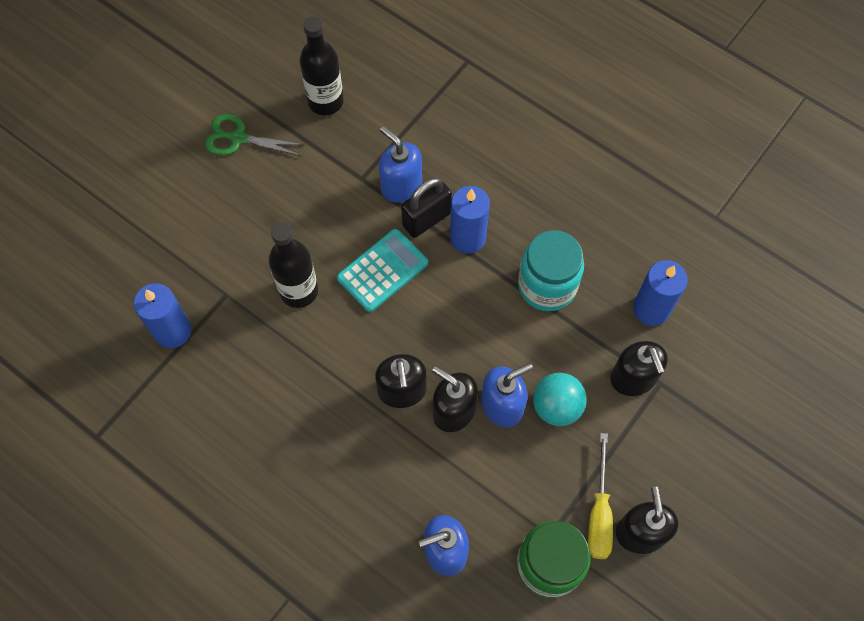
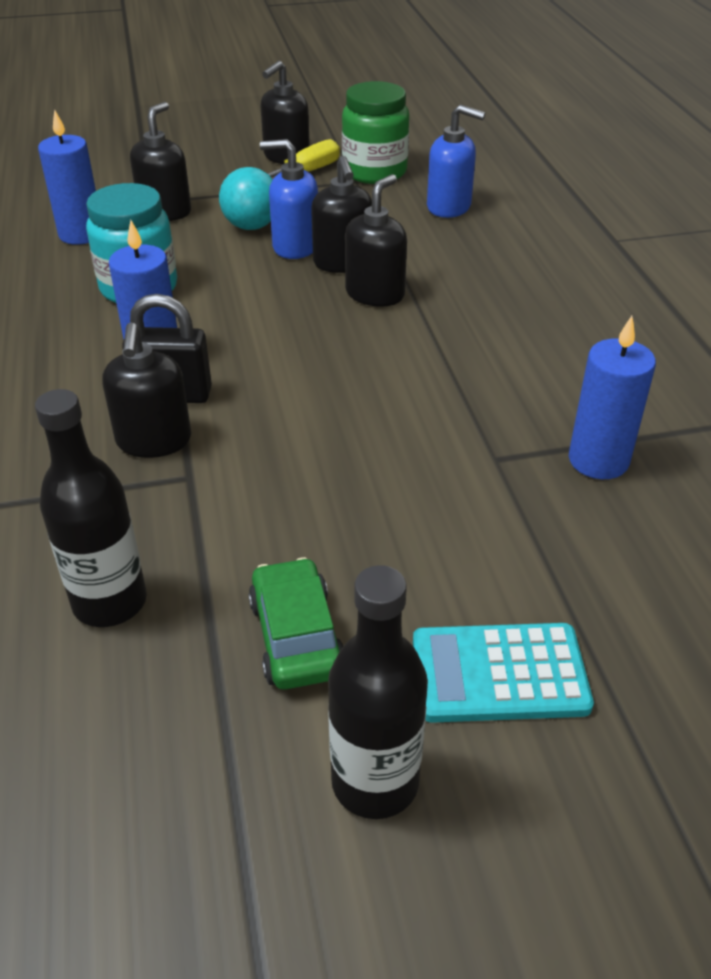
camera: 140 degrees left, 25 degrees down
(238, 138) = (296, 636): green scissors -> green car
(299, 291) = (398, 414): black bottle -> black bottle (375, 782)
(382, 271) = (281, 380): turquoise calculator -> turquoise calculator (499, 673)
(401, 185) = (154, 441): blue soap dispenser -> black soap dispenser

